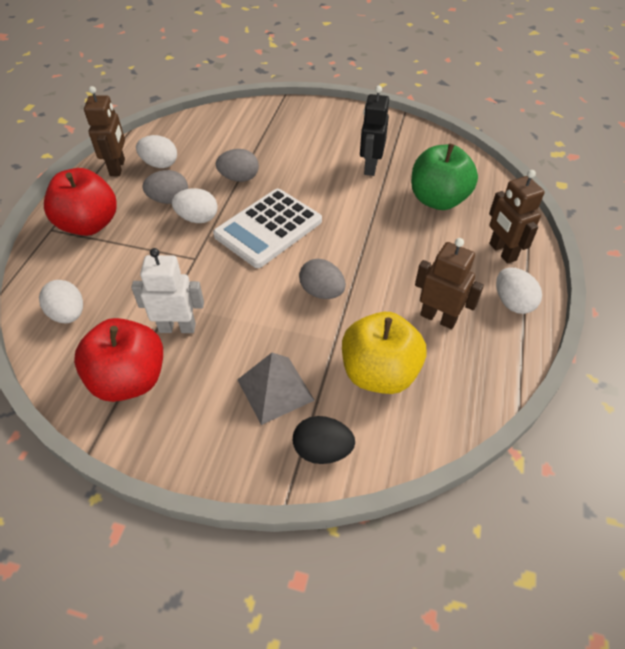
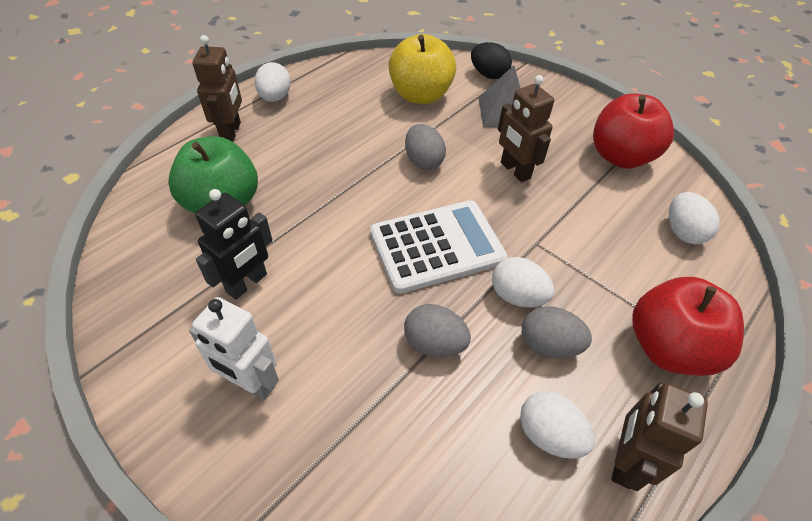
camera: 155 degrees left, 0 degrees up
(177, 327) = (571, 180): white robot -> white robot (251, 383)
(438, 318) = (343, 109): brown robot -> brown robot (515, 170)

